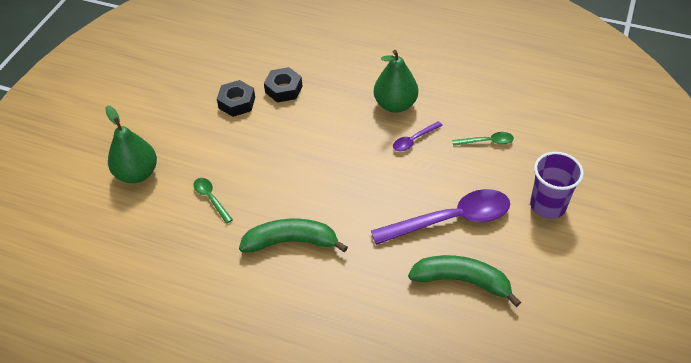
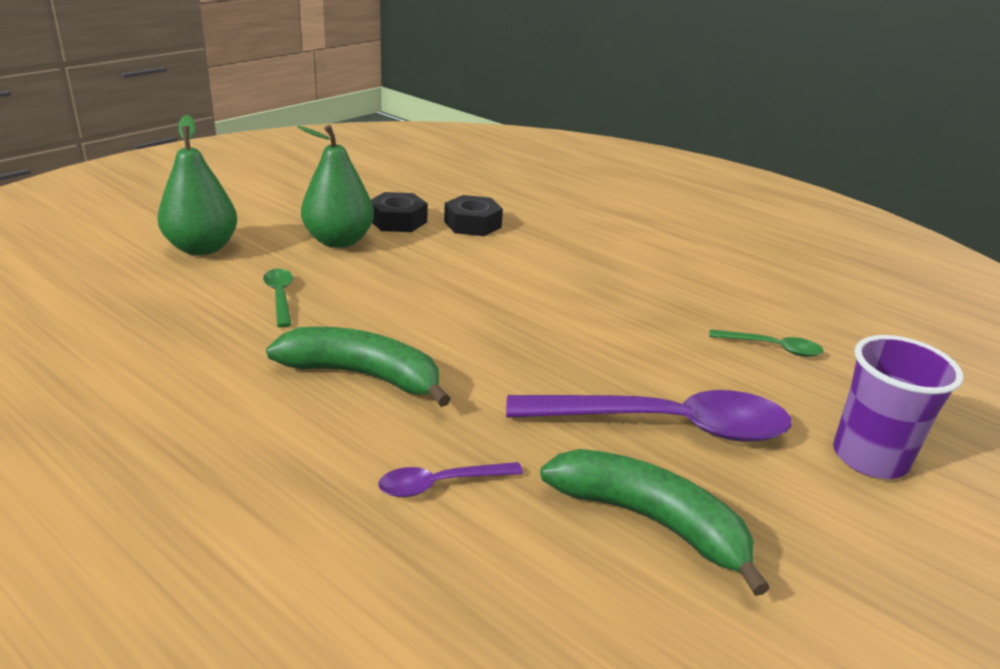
camera: 15 degrees right, 20 degrees down
(395, 104) = (631, 274): green pear -> green pear (338, 241)
(414, 140) = (643, 316): purple spoon -> purple spoon (440, 484)

